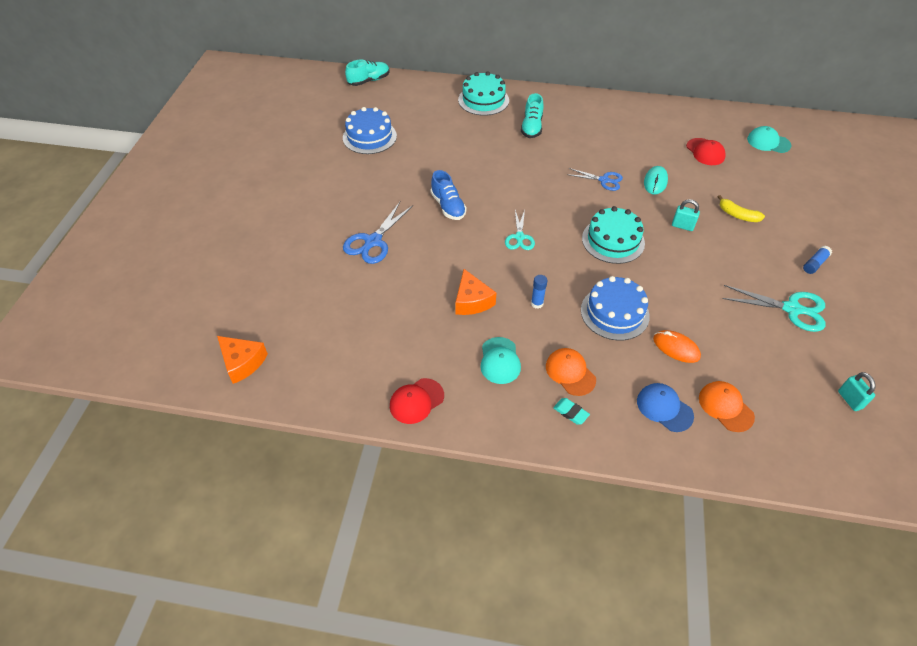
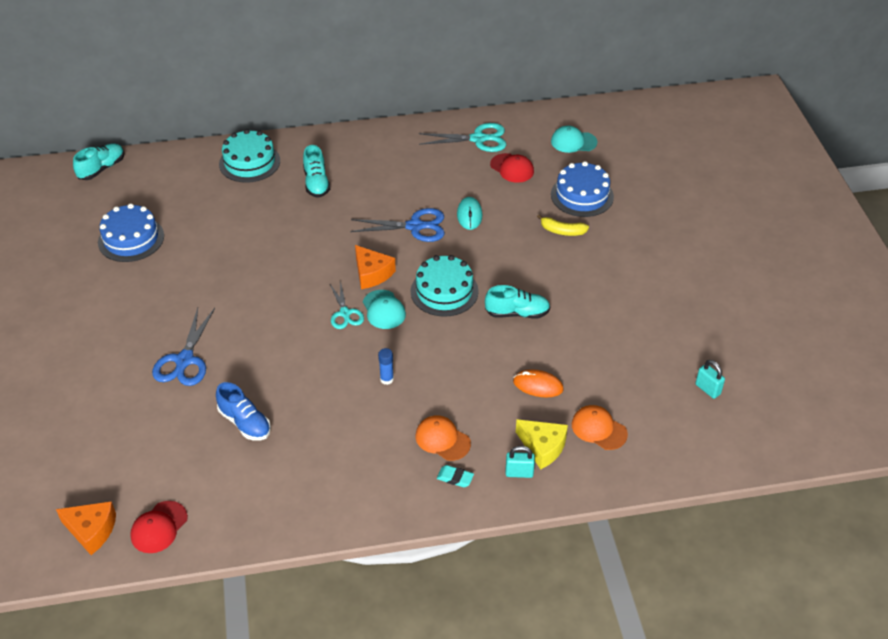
camera: 20 degrees left, 5 degrees down
(416, 401) = (297, 513): red cap -> red cap (159, 527)
(448, 206) = (254, 299): blue shoe -> blue shoe (245, 423)
(472, 301) = (318, 395): orange cheese -> orange cheese (372, 273)
(500, 361) = (368, 448): turquoise cap -> turquoise cap (383, 310)
(604, 180) = (415, 226): blue scissors -> blue scissors, size x1.54
(614, 313) = (468, 367): blue cake -> blue cake (582, 195)
(664, 408) = (542, 447): blue cap -> yellow cheese
(674, 276) = (517, 313): none -> turquoise shoe
(682, 226) = (510, 257): turquoise padlock -> turquoise padlock (519, 473)
(791, 309) = (637, 316): turquoise scissors -> turquoise scissors (478, 139)
(815, 264) = (648, 264): blue glue stick -> none

